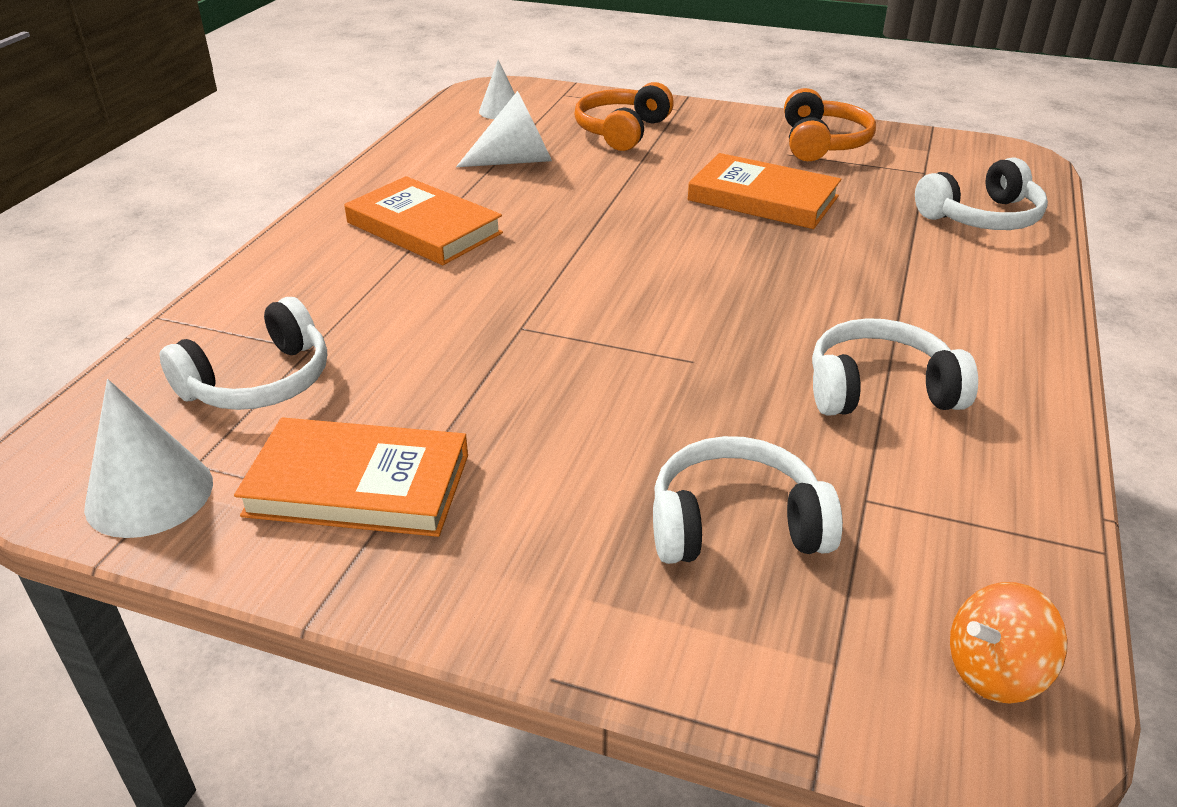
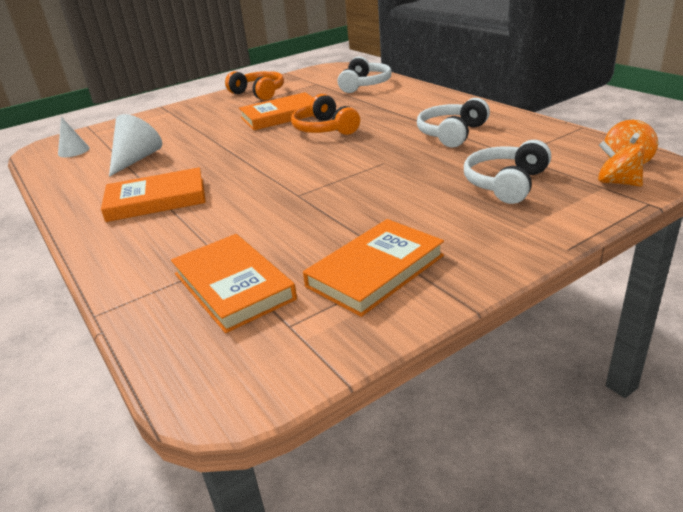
camera: 50 degrees left, 5 degrees down
(149, 494) = (299, 350): white cone -> none
(259, 382) = (233, 286): white headphones -> orange book
(622, 131) = (162, 128): orange headphones -> orange headphones (324, 129)
(874, 681) = (617, 182): none -> orange spinning top

